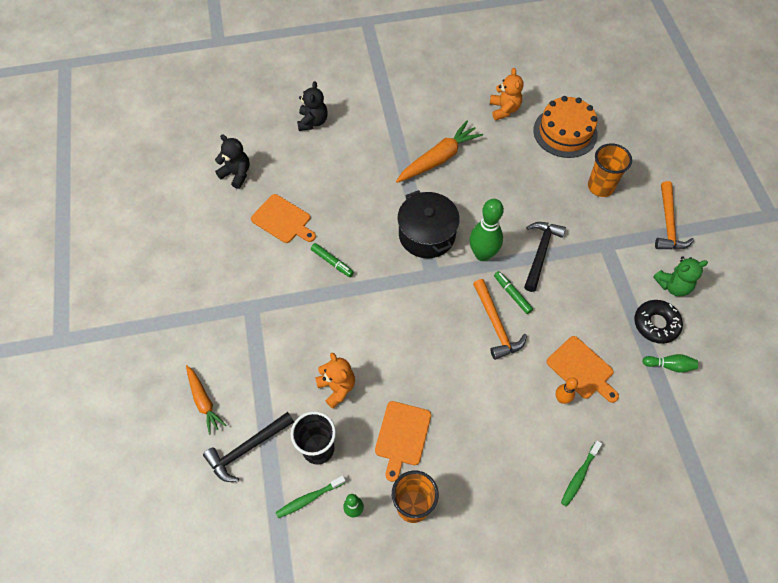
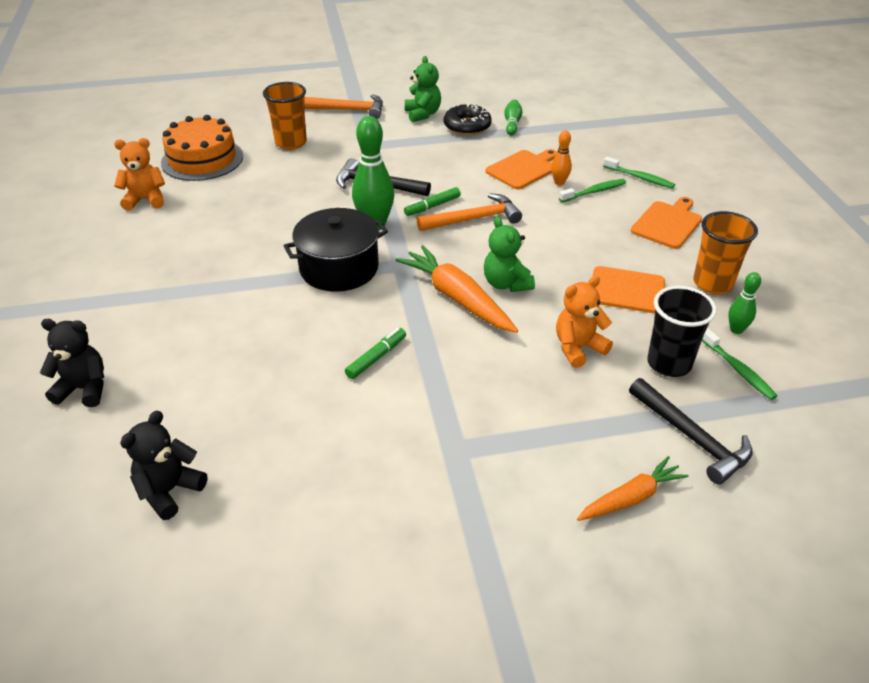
camera: 90 degrees left, 20 degrees down
(283, 220) = (288, 418): orange cutting board -> orange cutting board (667, 223)
(410, 344) = (506, 284): none -> green teddy bear
(439, 158) = (211, 255): orange carrot -> orange carrot (457, 298)
(549, 428) = (594, 192): none -> green toothbrush

